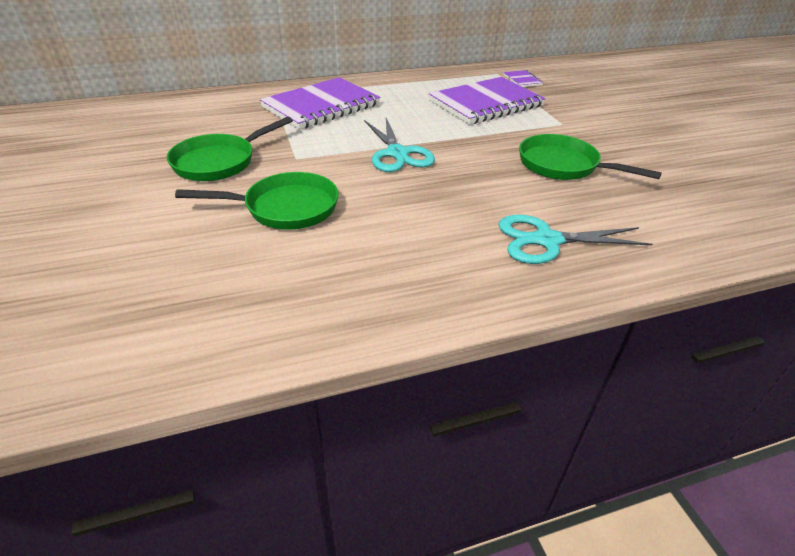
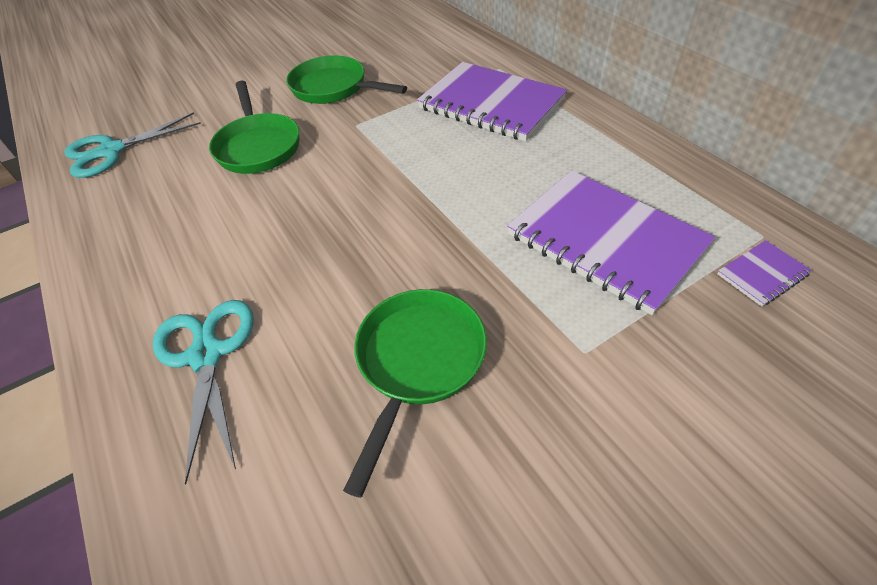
camera: 80 degrees right, 10 degrees up
(397, 154) = (392, 188): turquoise scissors -> turquoise scissors (111, 151)

